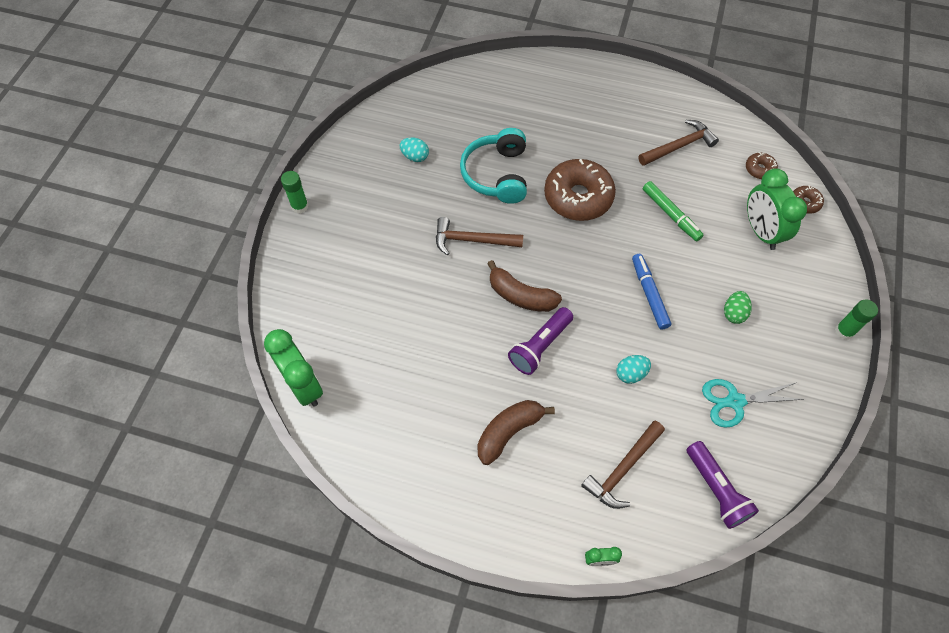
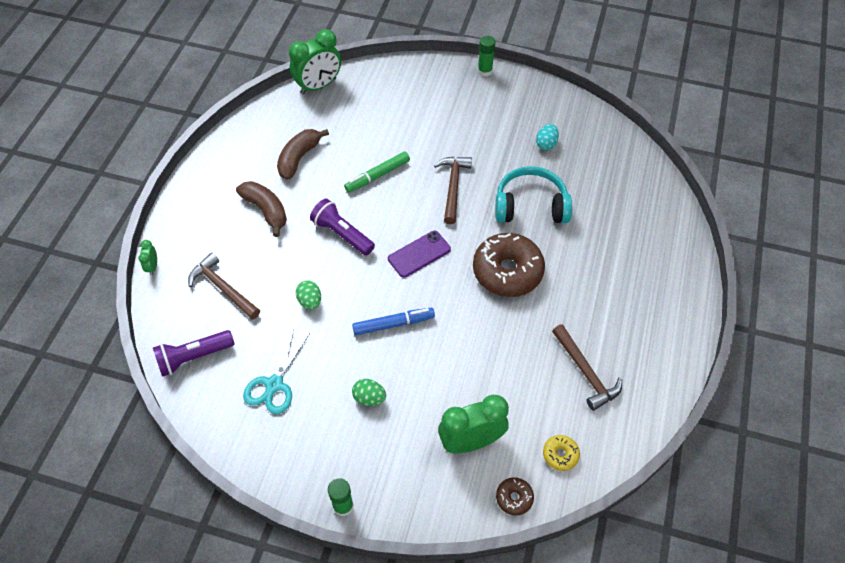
camera: 90 degrees right, 5 degrees down
(521, 296) = (394, 222): brown banana -> brown banana (299, 158)
(562, 272) = (419, 254): none -> purple phone
(630, 374) = (310, 301): turquoise egg -> green egg
(670, 214) = (490, 353): green marker -> green marker (377, 176)
(735, 401) = (274, 385): turquoise scissors -> turquoise scissors turned 150 degrees counterclockwise
(759, 169) = (560, 455): brown donut -> yellow donut

